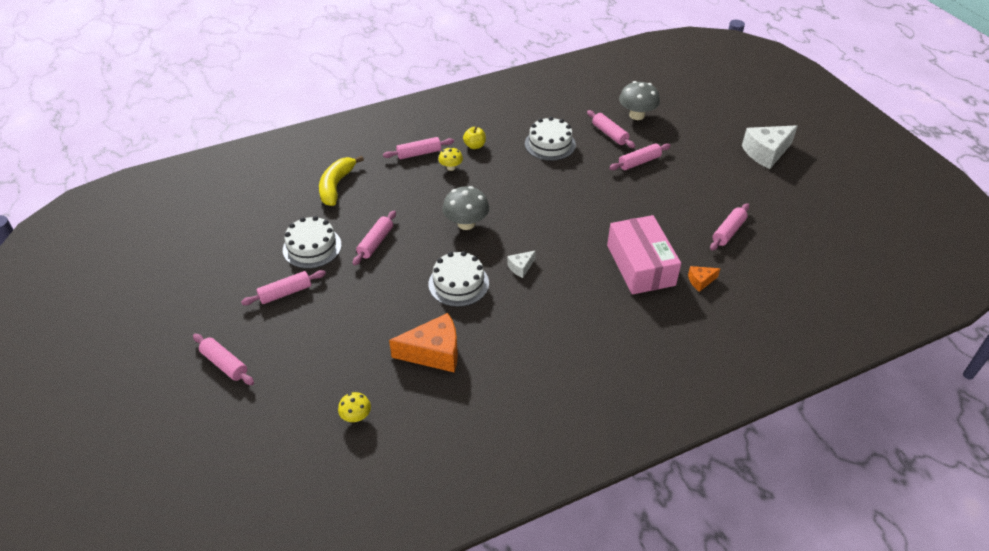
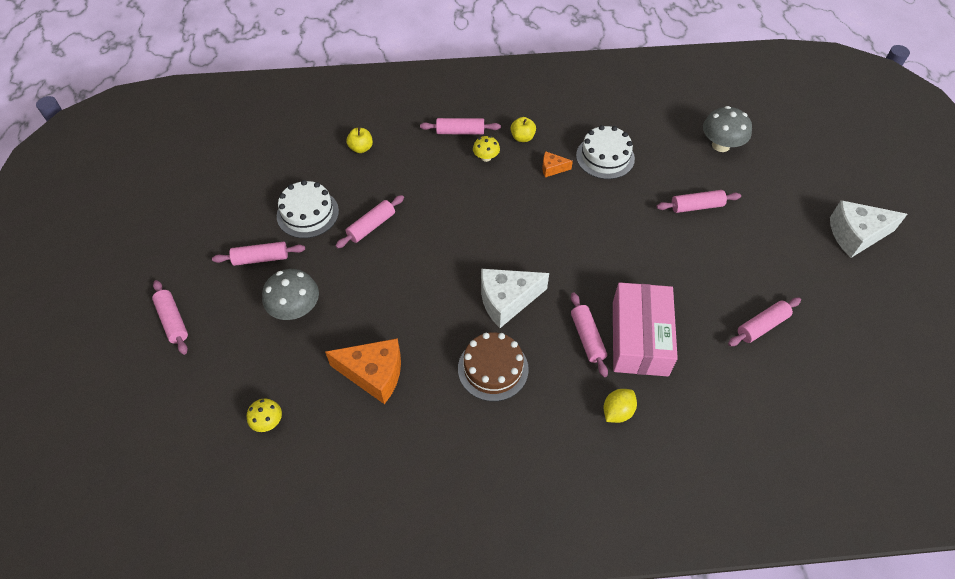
camera: 20 degrees right, 10 degrees up
(336, 186) = (361, 148): yellow banana -> yellow apple
(458, 283) = (434, 300): white cake -> none
(466, 223) = (472, 230): grey mushroom -> grey mushroom (296, 309)
(521, 267) = (507, 301): white cheese -> white cheese, size x2.04
(533, 320) = (493, 368): none -> brown cake
(609, 134) = (678, 161): pink rolling pin -> pink rolling pin (587, 338)
(648, 321) = (617, 411): none -> yellow lemon
(700, 281) = (700, 379): orange cheese -> orange cheese (552, 168)

